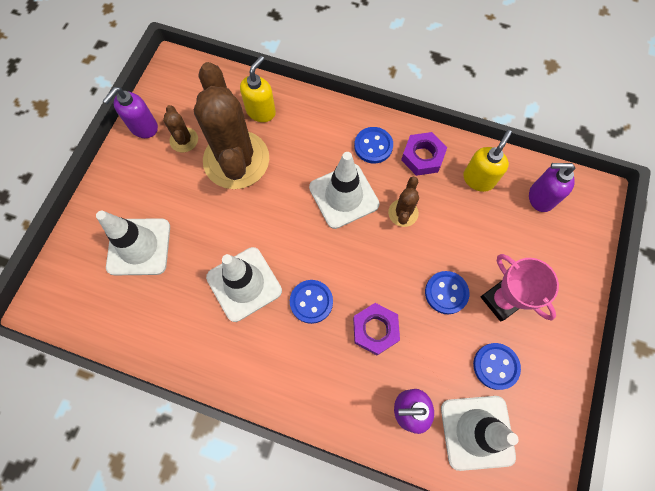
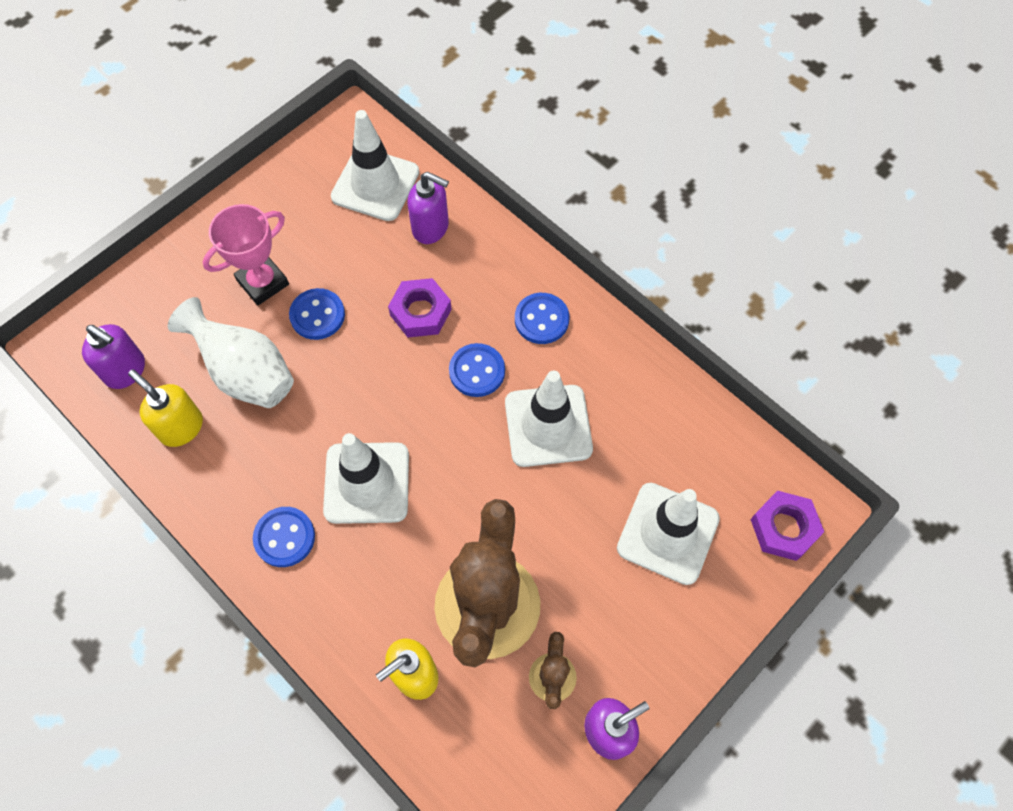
camera: 155 degrees left, 5 degrees down
(403, 213) = (305, 427): brown cactus -> none
(422, 157) = (229, 490): purple nut -> purple nut (784, 528)
(465, 230) = (245, 373): none -> white vase
(478, 179) = (181, 427): yellow soap dispenser -> yellow soap dispenser turned 75 degrees clockwise
(495, 366) = (316, 227): blue button -> blue button (541, 319)
(501, 300) = (263, 282): pink trophy -> pink trophy turned 60 degrees clockwise

